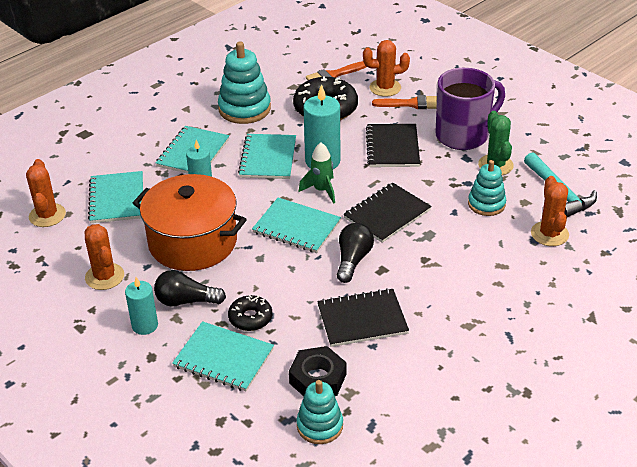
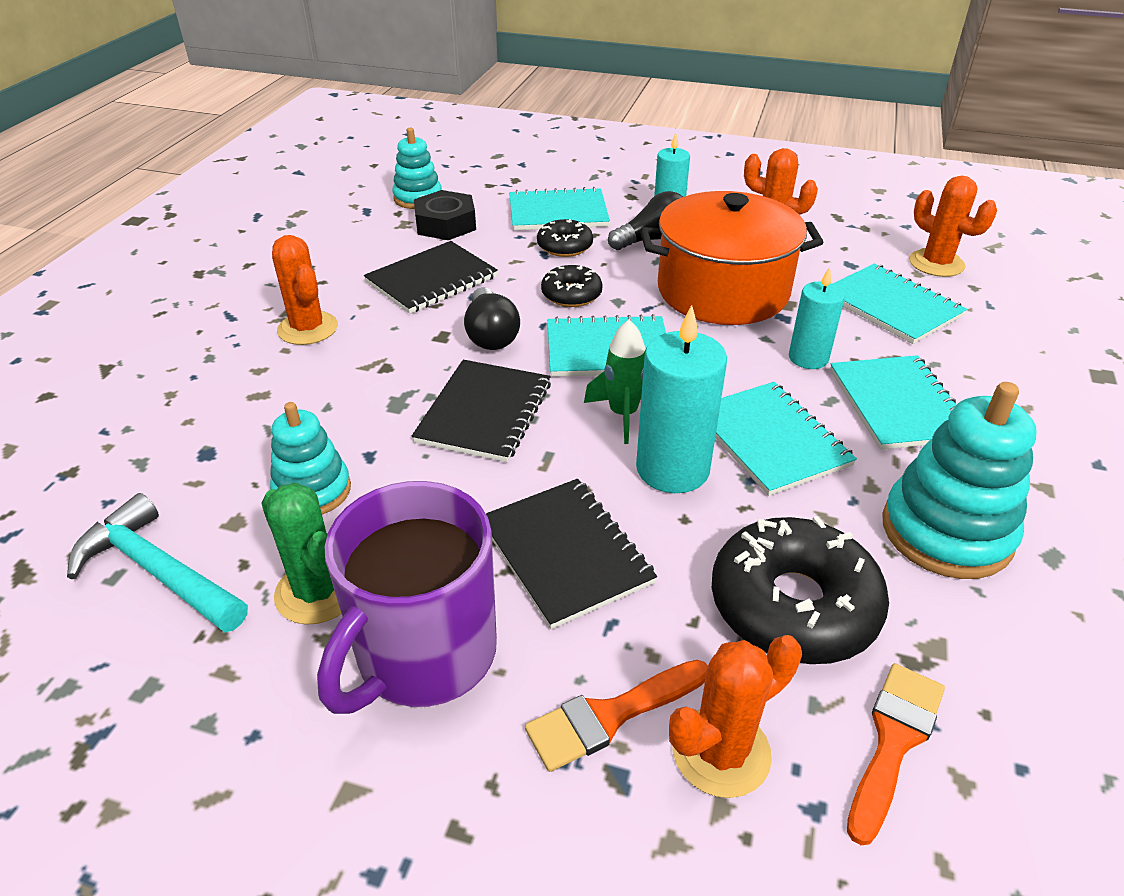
camera: 150 degrees right, 0 degrees up
(283, 273) = (571, 294): none -> black donut
(549, 234) = (177, 472): orange cactus -> orange cactus (308, 328)

